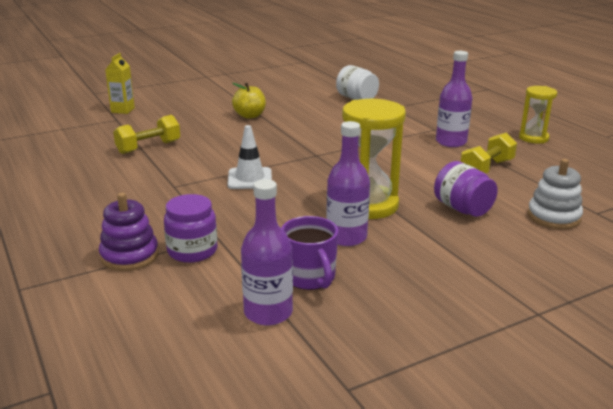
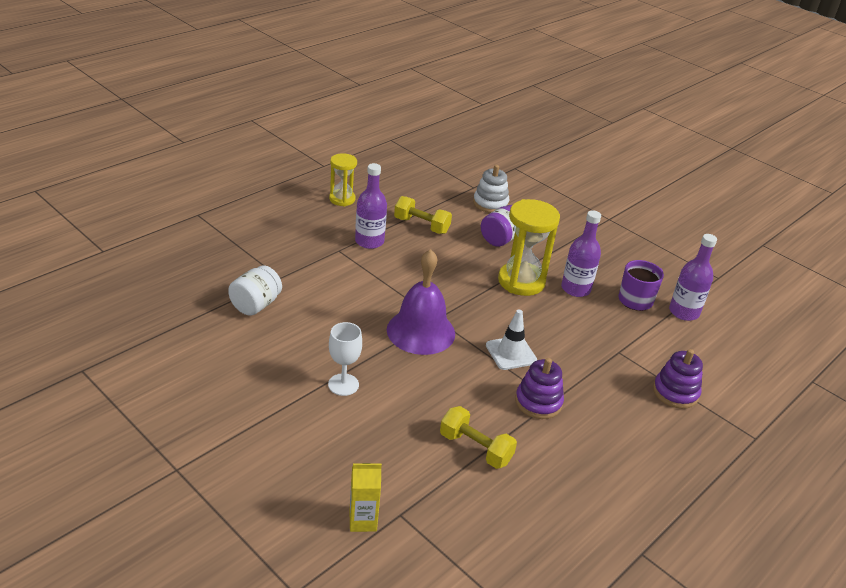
camera: 110 degrees left, 10 degrees up
(176, 179) = (538, 402): none -> purple stacking toy
(192, 251) = (645, 360): purple jar -> none
(249, 116) = (343, 384): yellow apple -> white goblet
(300, 146) = (421, 331): none -> purple bell

